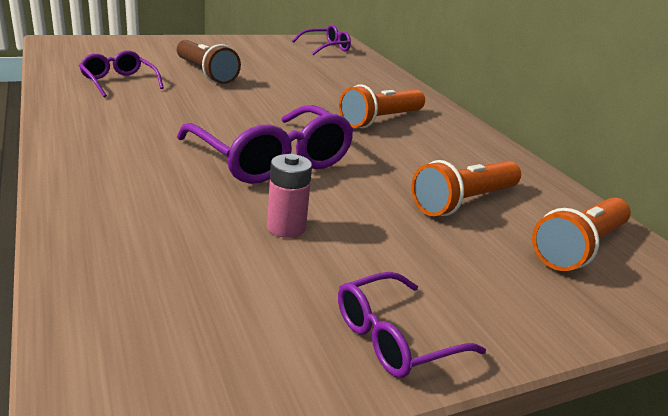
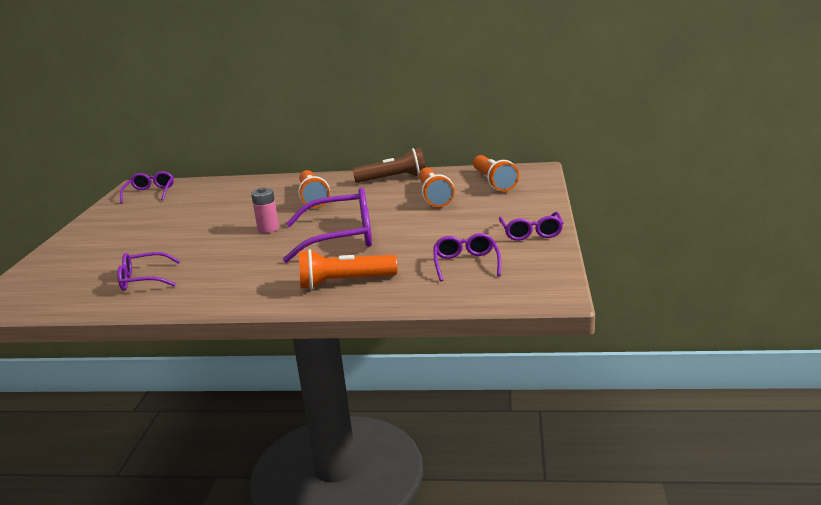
camera: 55 degrees left, 5 degrees down
(128, 188) = (344, 282): none -> orange flashlight
(205, 73) = (160, 244): brown flashlight -> brown flashlight (394, 179)
(222, 282) = (466, 264): none -> purple glasses
(286, 227) = (426, 243): pink battery -> pink battery (268, 229)

